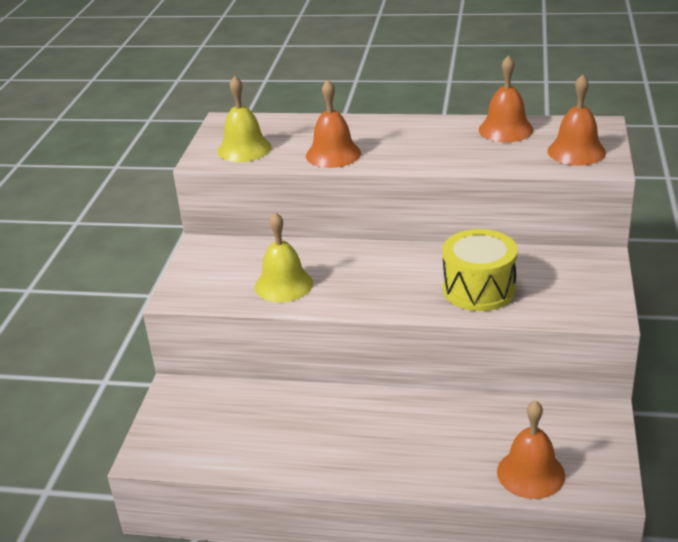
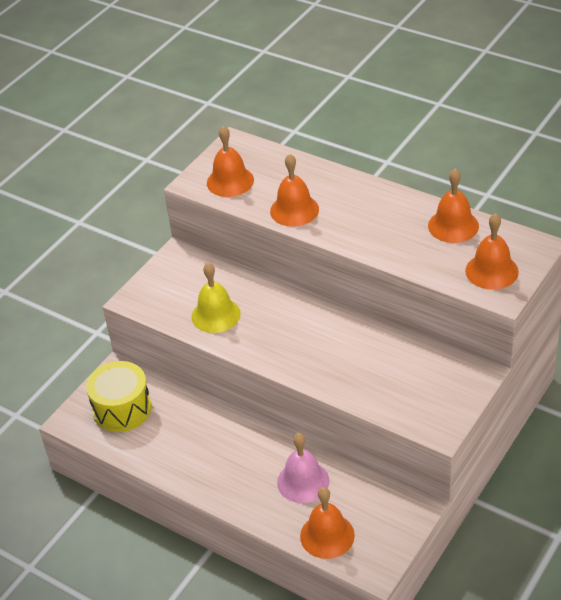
camera: 25 degrees right, 10 degrees up
(244, 149) = (230, 181): yellow bell -> orange bell
(463, 430) = (303, 481): none -> pink bell
(479, 289) = (359, 370): yellow drum -> yellow drum (122, 409)

